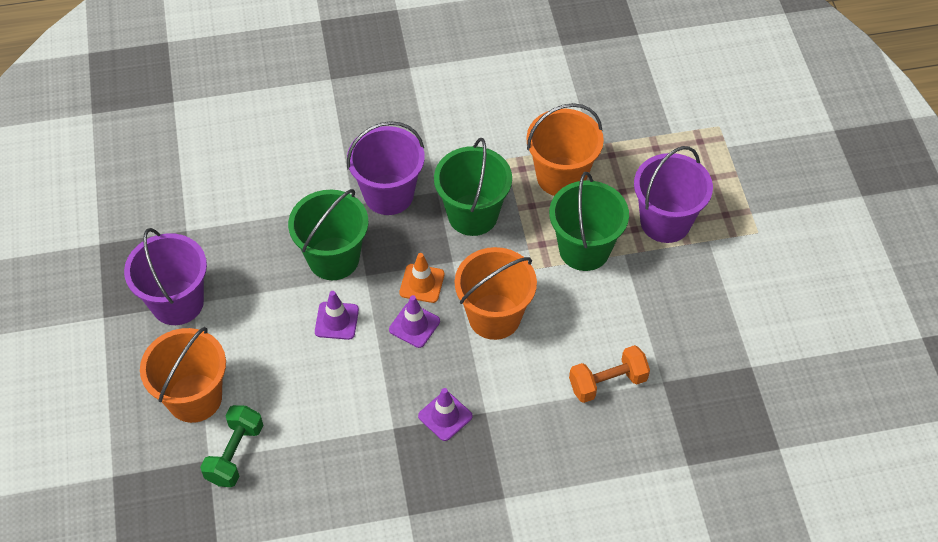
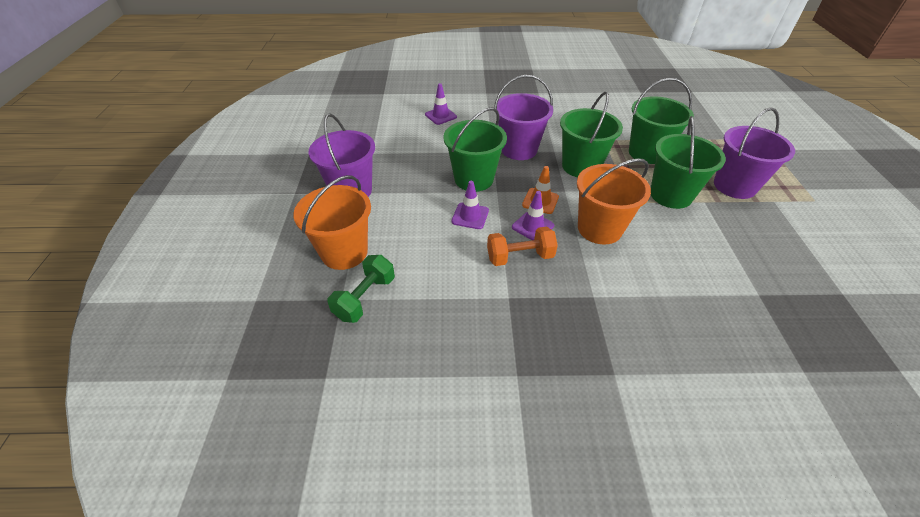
camera: 10 degrees right, 10 degrees down
(445, 416) = (556, 294): purple traffic cone -> purple traffic cone (441, 116)
(561, 177) = (647, 153): orange bucket -> green bucket
(607, 382) = (706, 288): orange dumbbell -> orange dumbbell (520, 257)

